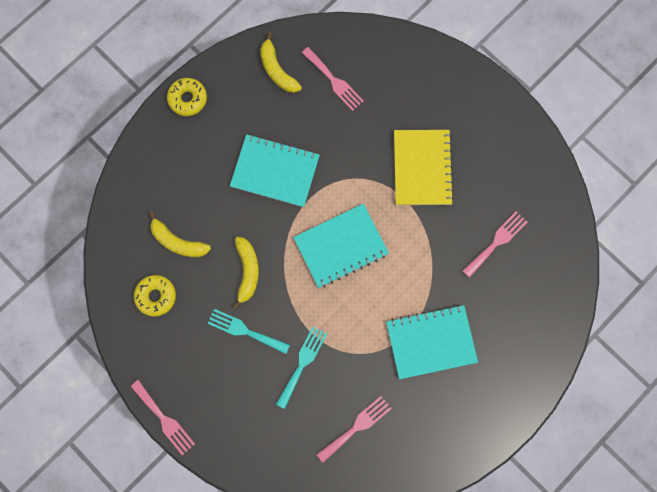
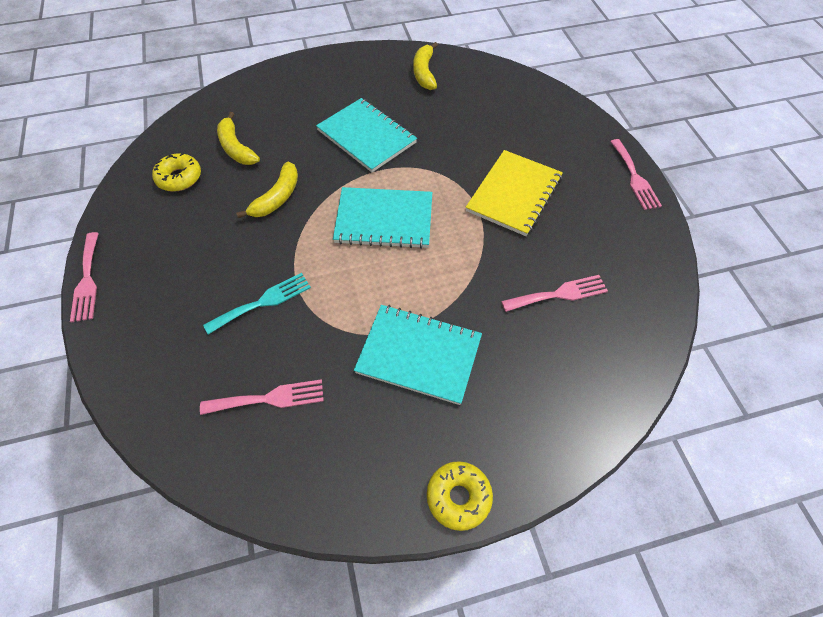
camera: 30 degrees right, 20 degrees down
(188, 99) = (332, 61): yellow donut -> yellow donut (458, 497)
(245, 331) = (233, 244): turquoise fork -> none
(333, 81) = (470, 98): pink fork -> pink fork (634, 177)

